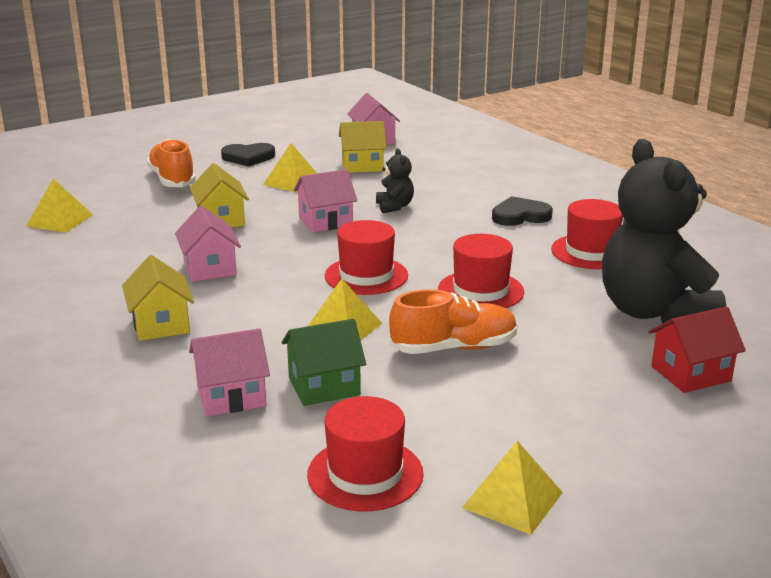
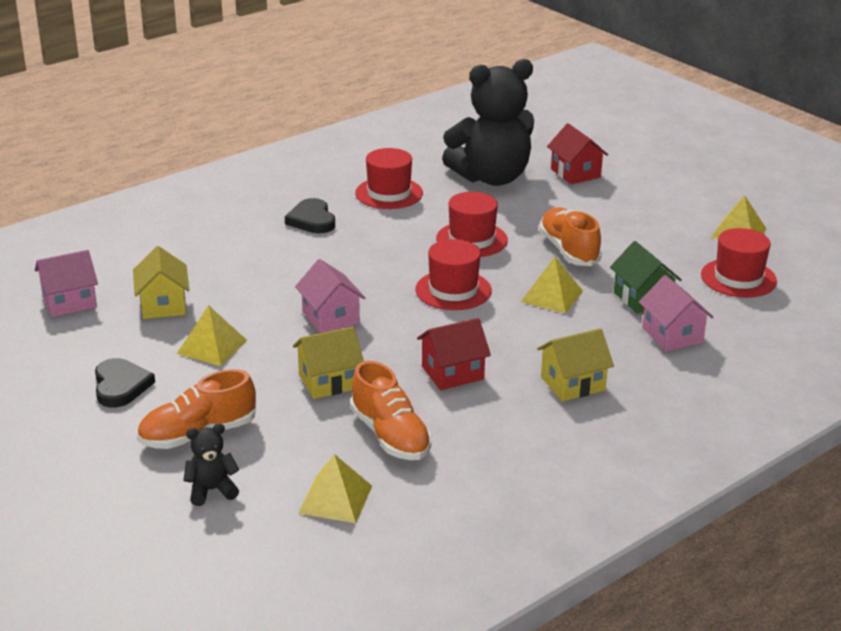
camera: 95 degrees left, 5 degrees up
(127, 240) = (390, 436): none -> orange shoe
(210, 268) = (452, 373): pink house -> red house
(394, 207) = (289, 282): black teddy bear -> black teddy bear (211, 490)

